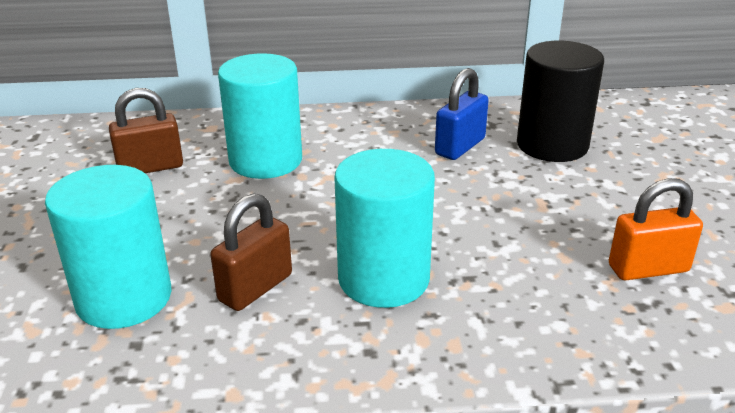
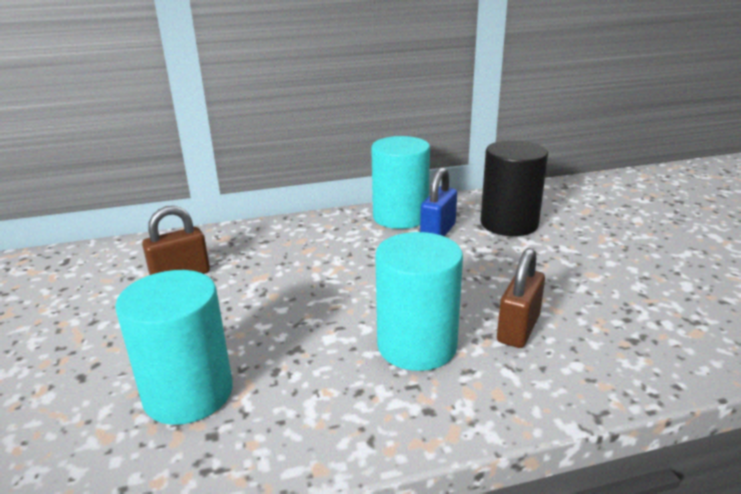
camera: 10 degrees left, 5 degrees down
(255, 288) = (308, 368): brown padlock -> brown padlock (518, 329)
(265, 160) = (281, 259): turquoise cylinder -> turquoise cylinder (400, 217)
(648, 269) = (624, 310): orange padlock -> none

